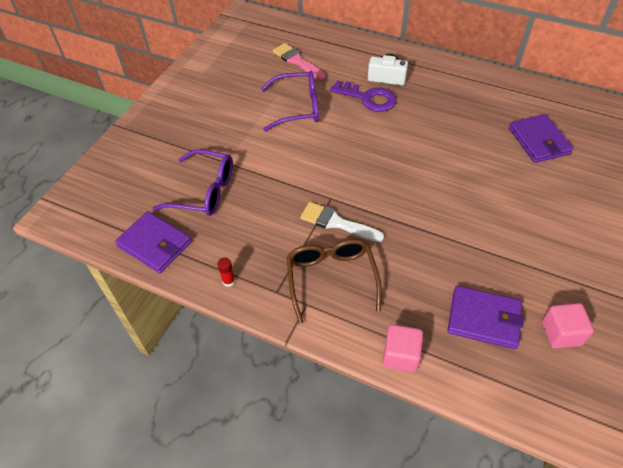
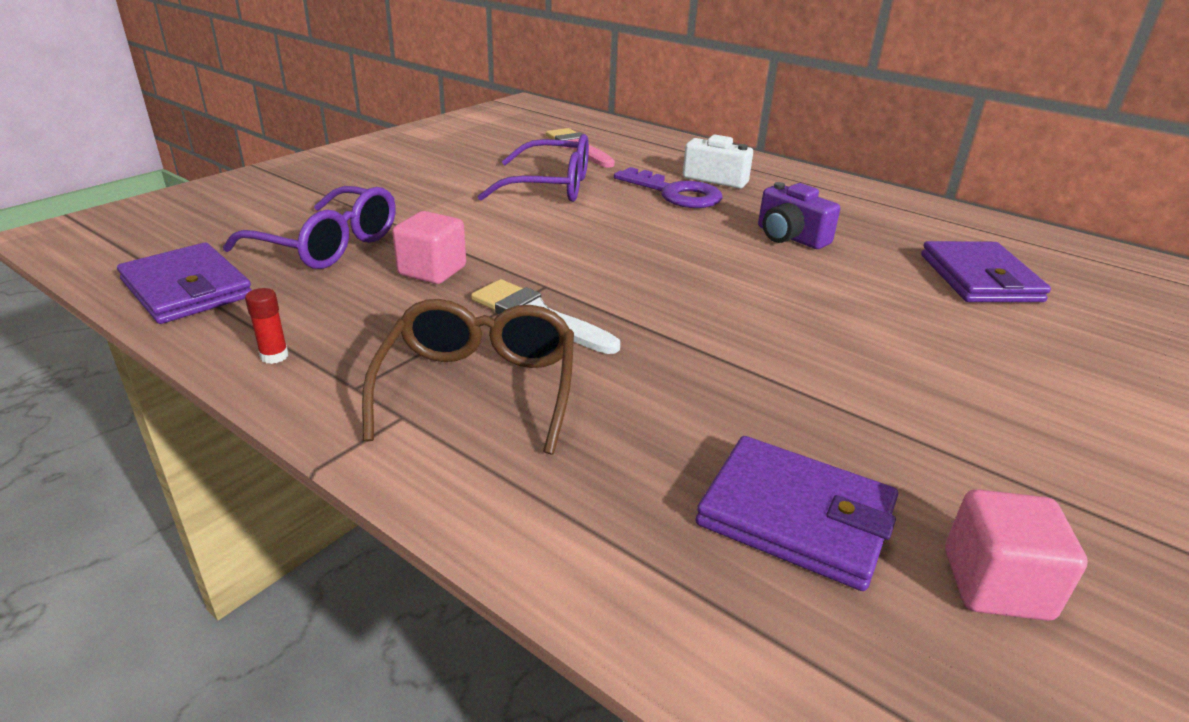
camera: 10 degrees right, 20 degrees down
(400, 355) = (561, 545): pink cube -> pink cube (432, 271)
(440, 127) = (790, 237): none -> purple camera

